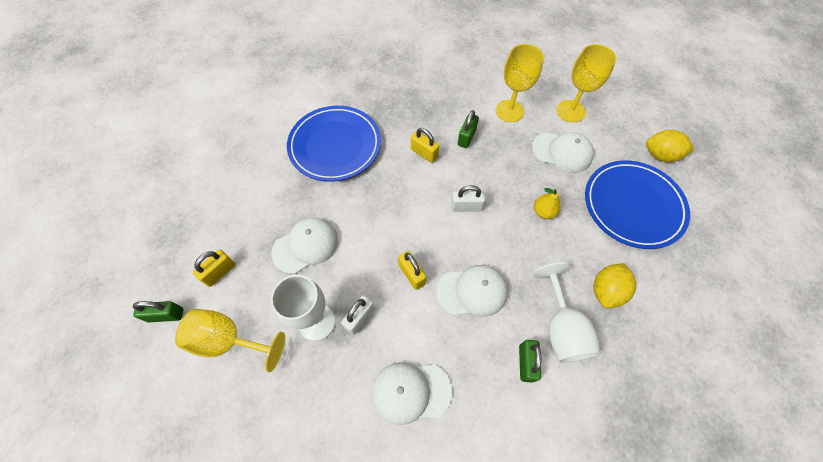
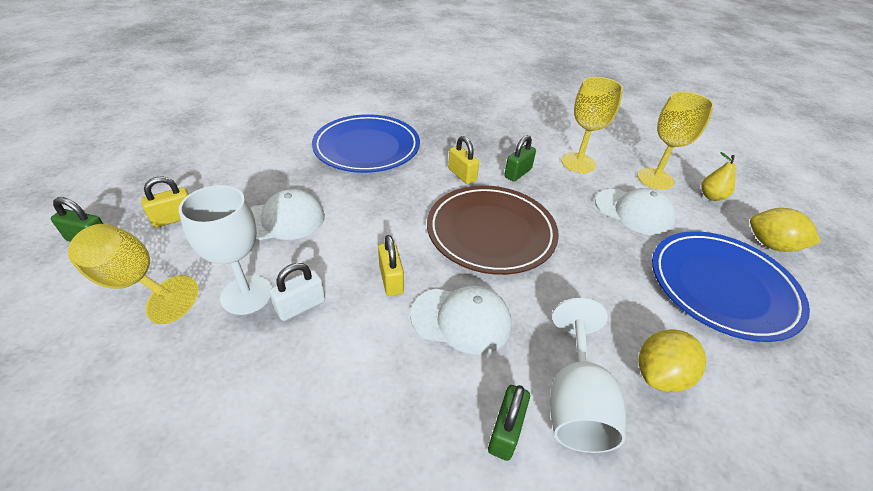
camera: 15 degrees right, 20 degrees down
(410, 392) = (319, 413): white cap -> none
(466, 207) = (491, 232): white padlock -> brown plate
(543, 212) = (591, 262): yellow pear -> yellow pear (711, 196)

